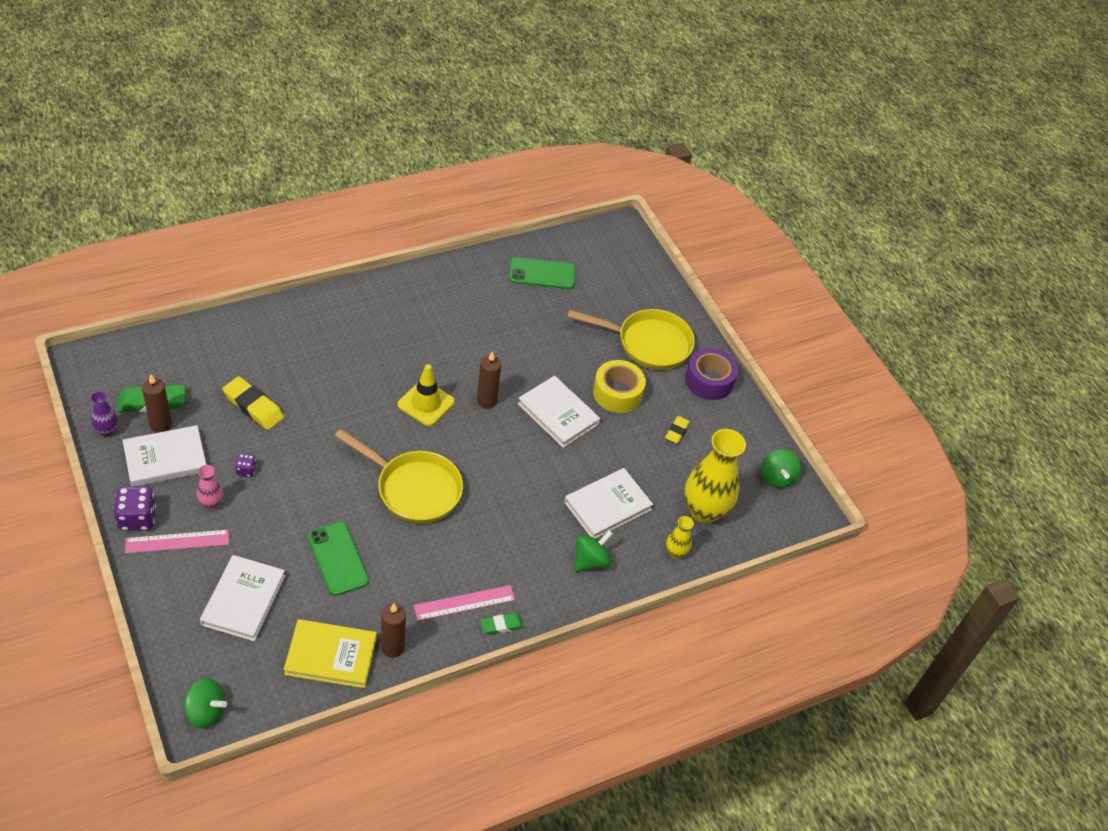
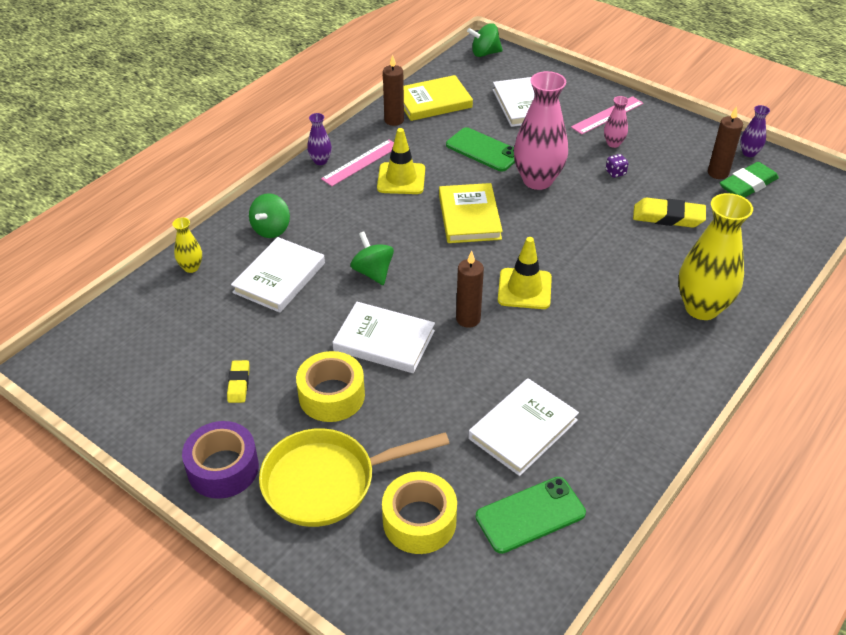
camera: 160 degrees right, 5 degrees down
(137, 518) = (651, 116): purple dice -> none
(165, 459) = (683, 154): white book -> white book (523, 429)
(321, 497) = (537, 180): none -> pink vase
(413, 489) = (469, 216): yellow pan -> yellow book
(441, 562) = (401, 179): none -> yellow traffic cone
(502, 625) = (320, 161): green eraser -> purple vase
(606, 299) = (419, 521): none -> yellow tape
(704, 511) = (174, 315): yellow vase -> yellow vase (701, 308)
(776, 478) = (98, 385): green spinning top -> green spinning top (373, 272)

